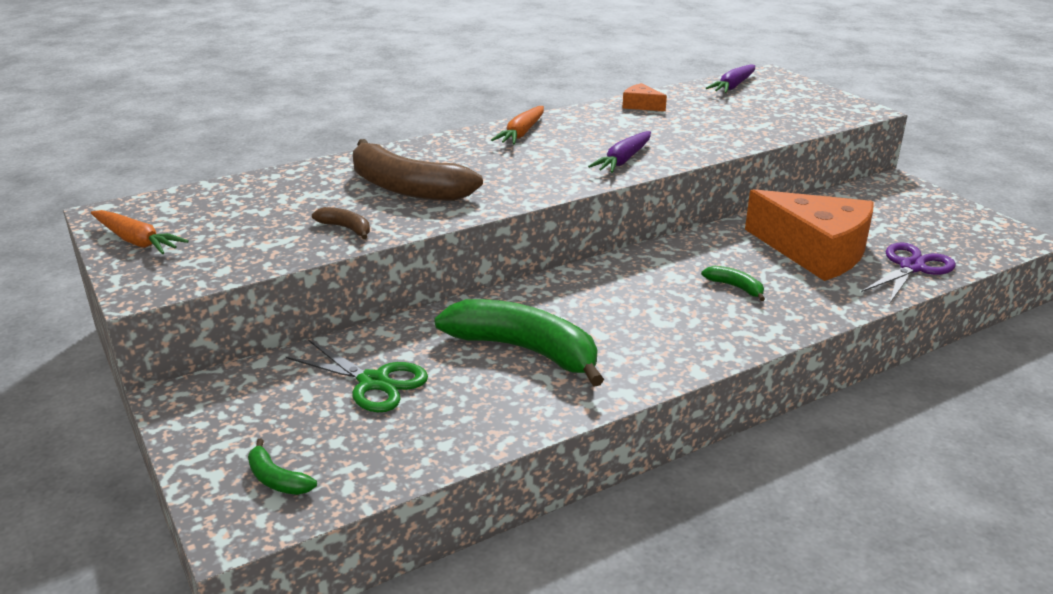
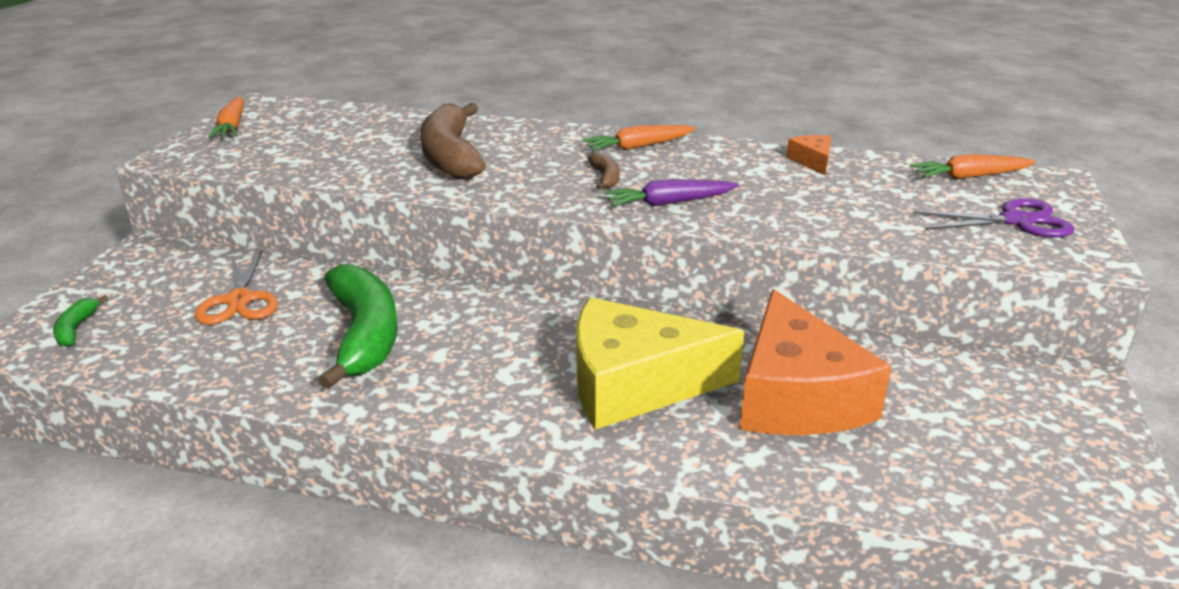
camera: 45 degrees right, 0 degrees up
(346, 228) = (347, 168): brown banana -> brown banana (605, 178)
(374, 382) = (239, 300): green scissors -> orange scissors
(733, 86) = (969, 176): purple carrot -> orange carrot
(735, 287) = (634, 384): green banana -> yellow cheese
(911, 267) = (878, 475): purple scissors -> purple scissors (1016, 221)

